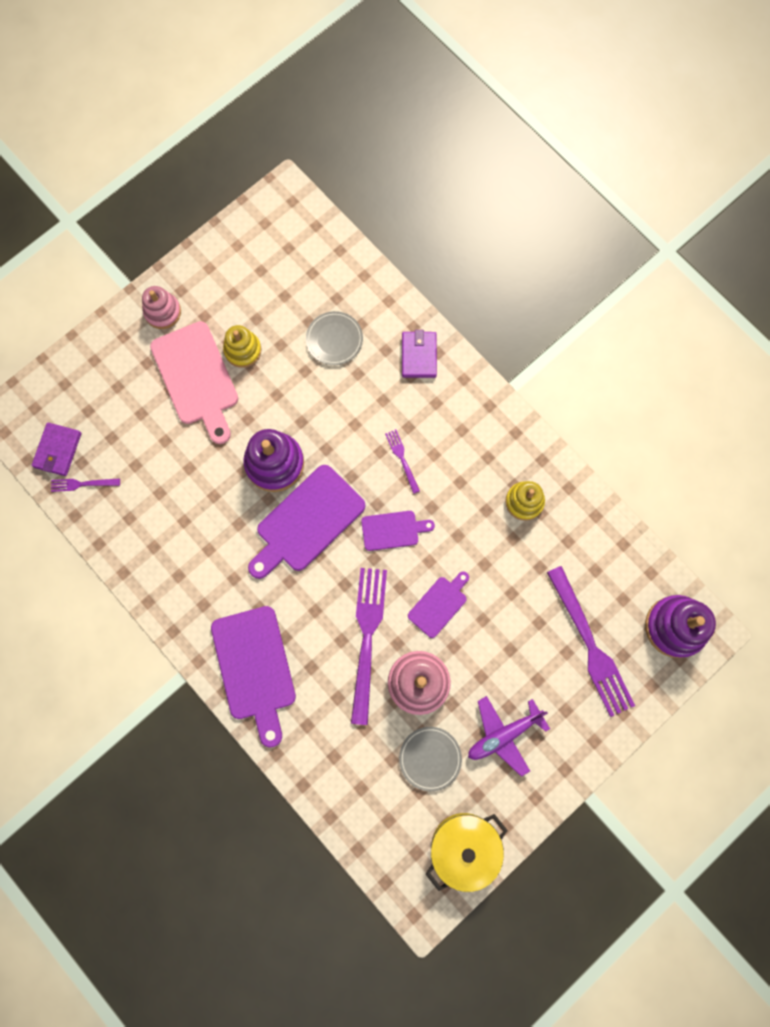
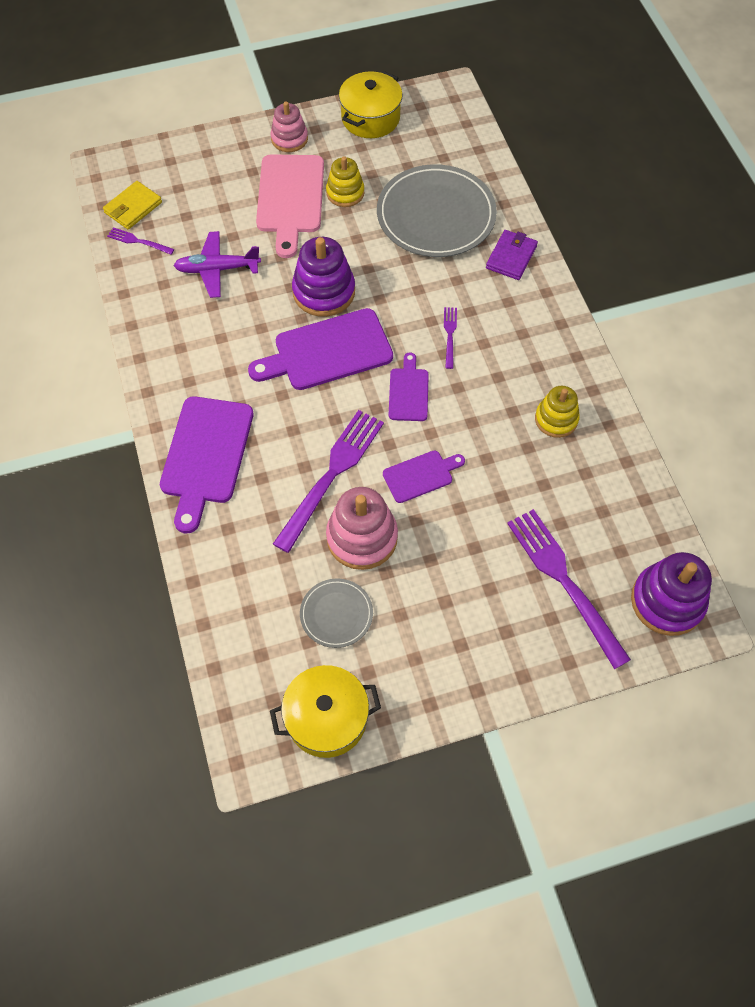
camera: 25 degrees right, 15 degrees down
(58, 450) = (133, 207): purple wallet -> yellow wallet
(226, 256) = (370, 118): none -> yellow pot
(334, 339) = (436, 215): grey plate -> grey plate, size x2.01
(393, 530) = (408, 391): purple cutting board -> purple cutting board turned 105 degrees counterclockwise
(503, 734) = (426, 625): purple plane -> purple plane (217, 269)
(591, 646) = (563, 581): purple fork -> purple fork turned 150 degrees clockwise

